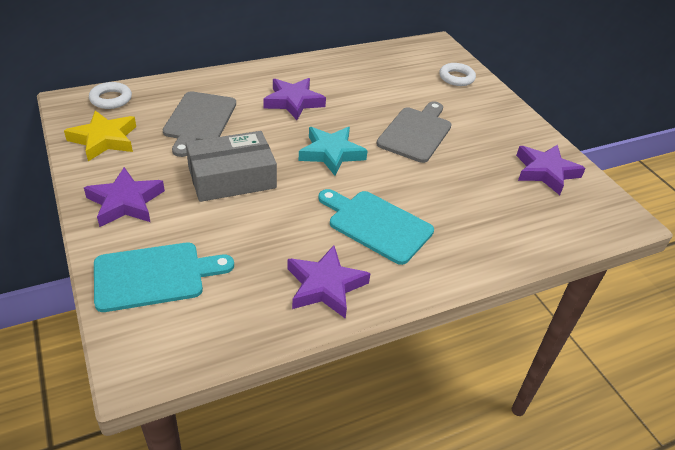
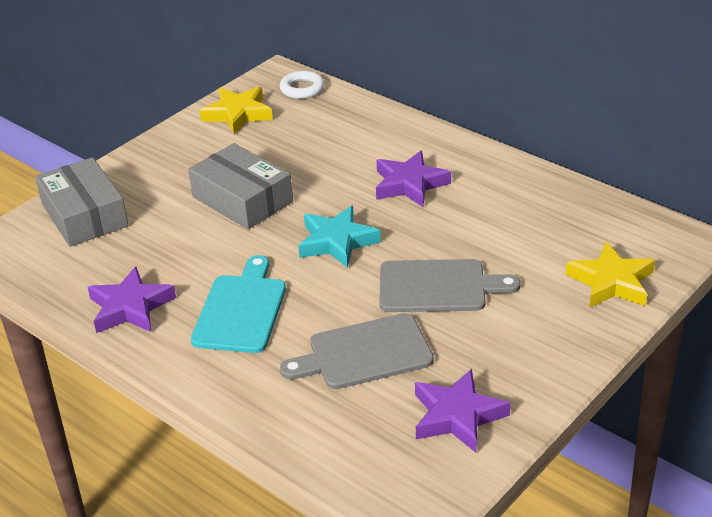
camera: 70 degrees right, 5 degrees down
(126, 202) = (163, 162): purple star -> none
(154, 276) = (84, 215): turquoise cutting board -> grey box
(199, 120) = (316, 145): grey cutting board -> grey cutting board (364, 353)
(456, 78) = (611, 282): white ring -> yellow star

